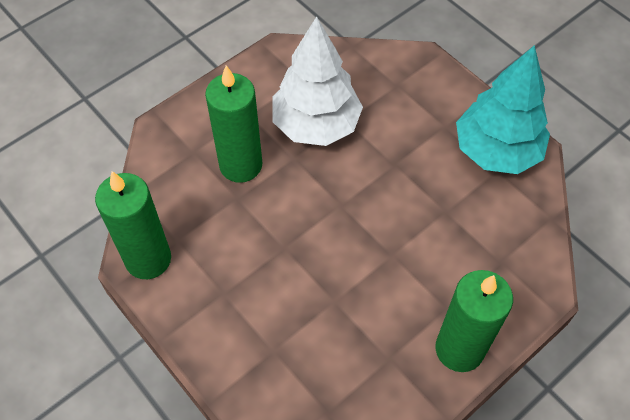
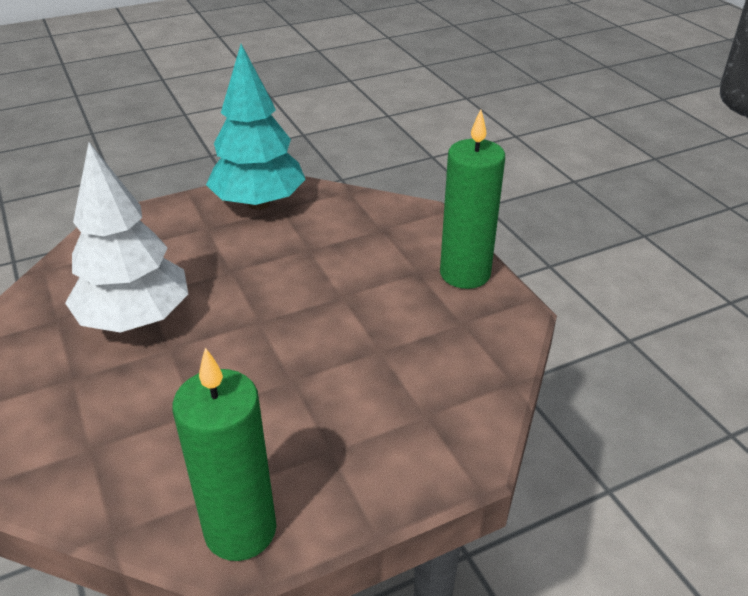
camera: 75 degrees left, 20 degrees down
(240, 165) = (147, 400): green candle -> none

